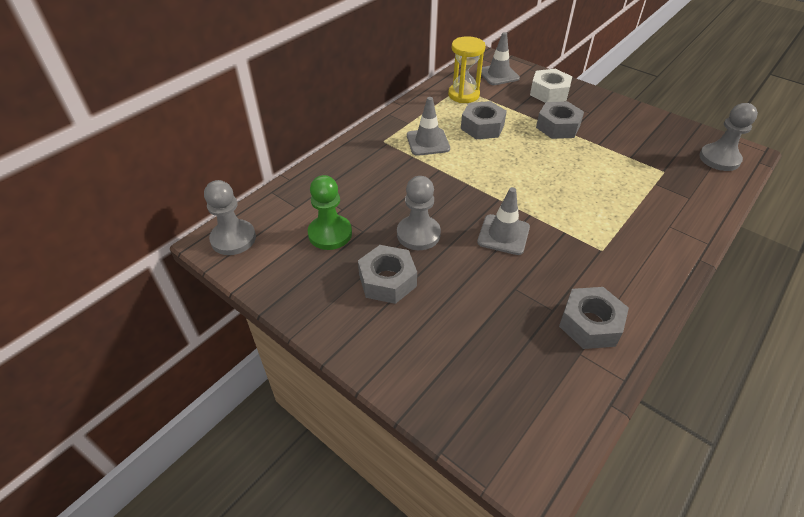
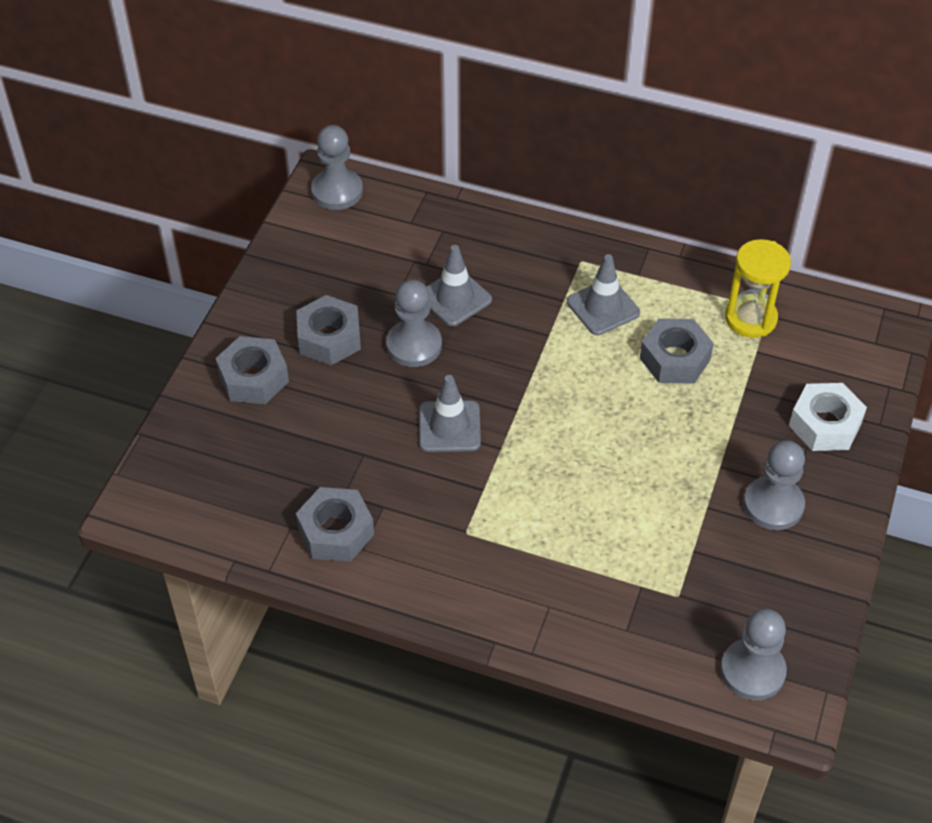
camera: 70 degrees right, 5 degrees up
(330, 234) = (380, 267): green pawn -> none
(498, 75) = (840, 349): grey traffic cone -> grey traffic cone (455, 298)
(558, 127) = (727, 449): grey nut -> grey nut (253, 378)
(601, 122) = (773, 505): none -> grey pawn

